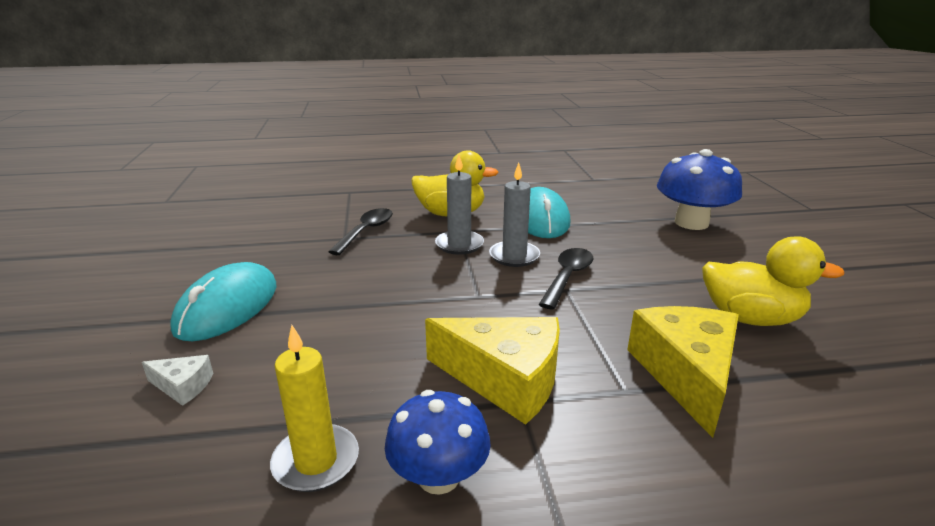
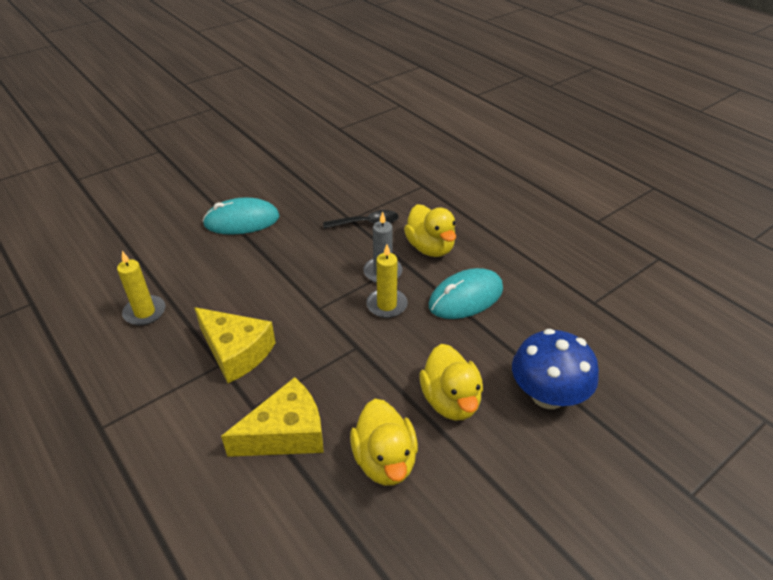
camera: 60 degrees right, 15 degrees up
(183, 386) = (173, 246): white cheese -> none
(438, 476) = (151, 355): blue mushroom -> none
(505, 379) = (236, 352): yellow cheese -> yellow cheese turned 45 degrees counterclockwise
(514, 256) = (386, 305): grey candle -> yellow candle
(567, 277) = (375, 342): black spoon -> none
(678, 262) = (450, 401): none -> yellow duck

